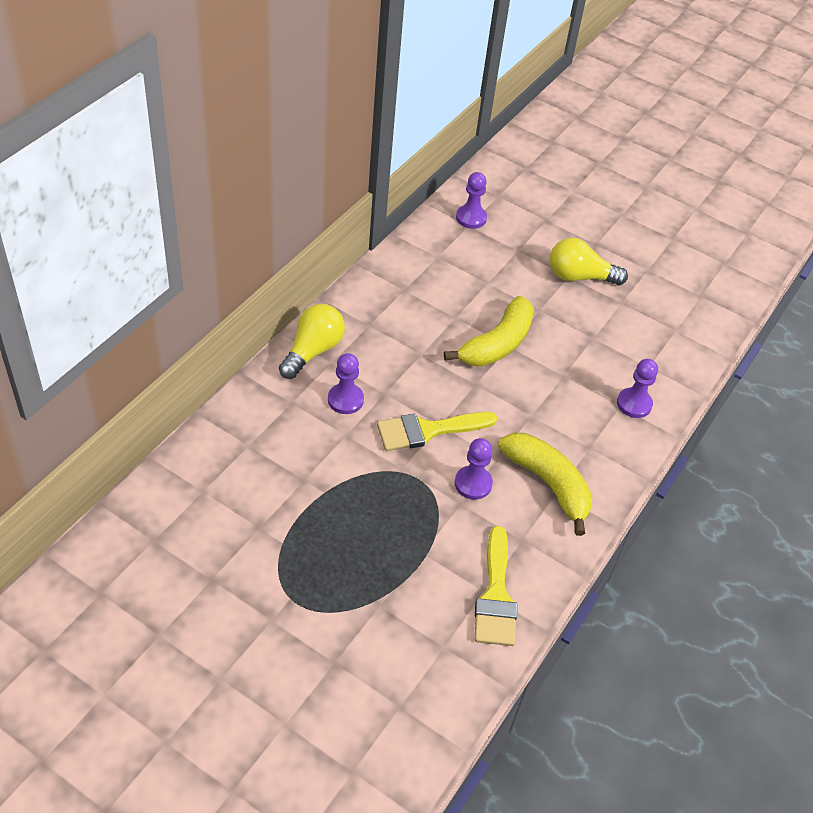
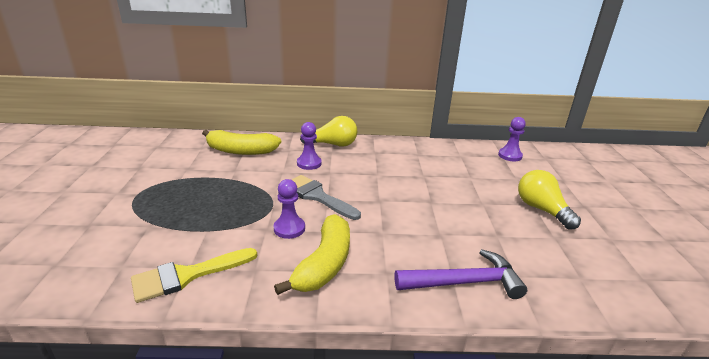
camera: 60 degrees right, 20 degrees down
(428, 430) = (317, 196): yellow brush -> grey brush
(497, 344) = (425, 197): yellow banana -> yellow banana (240, 151)
(634, 404) = (464, 282): purple pawn -> purple hammer

